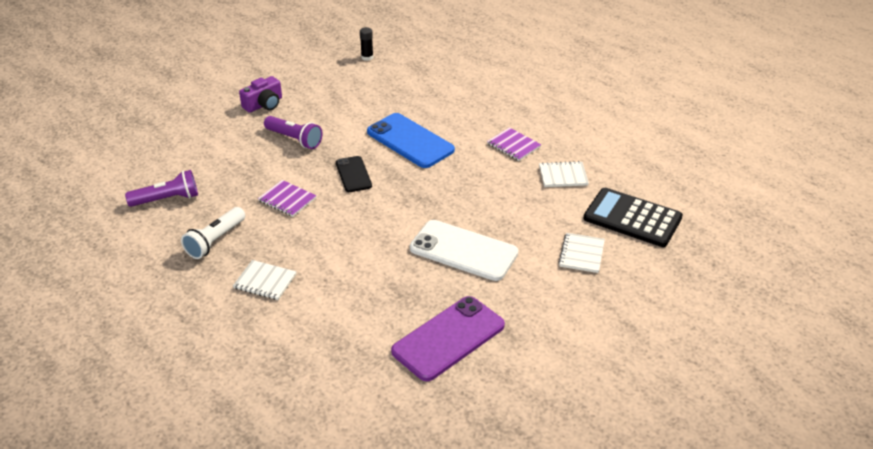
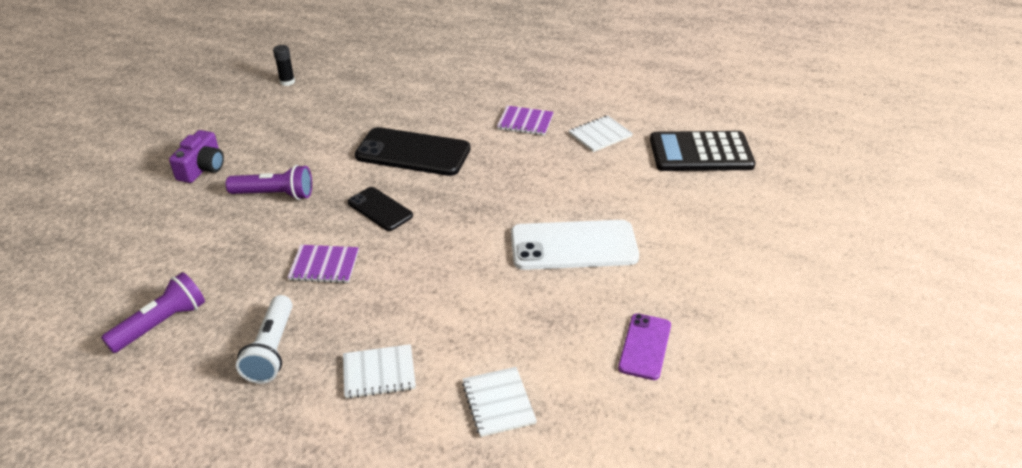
camera: 30 degrees left, 0 degrees up
(410, 141) = (413, 153): blue phone -> black phone
(448, 338) = (645, 346): purple phone -> purple phone, size x0.57
(581, 254) = (689, 204): white notebook -> white notebook (498, 403)

